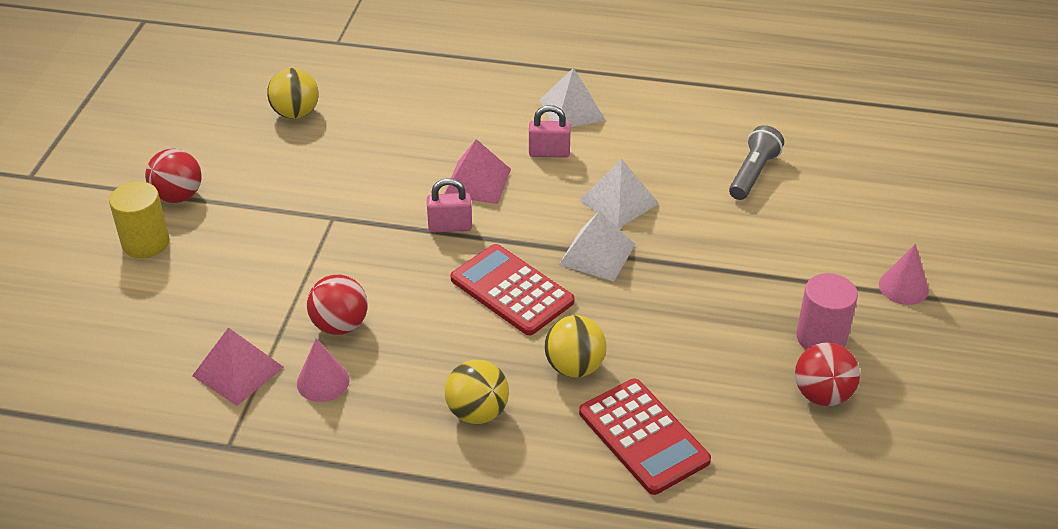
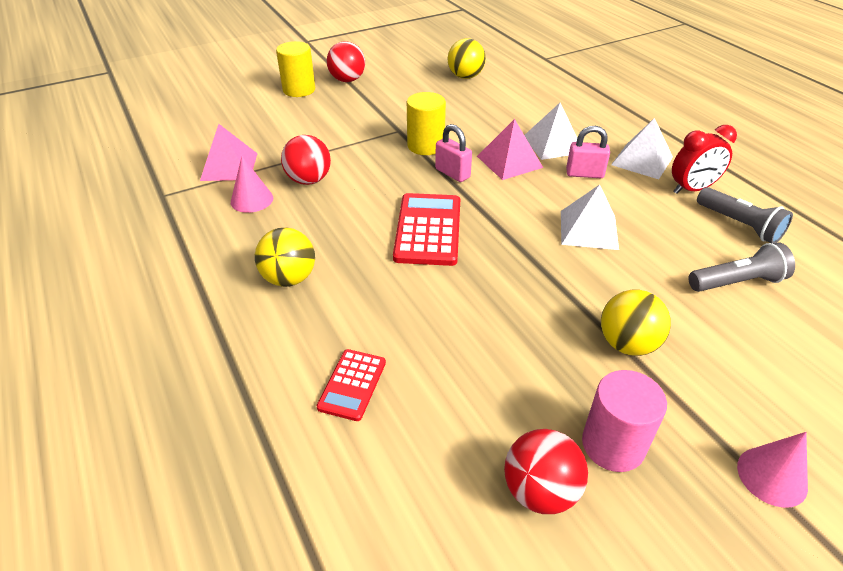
camera: 50 degrees right, 0 degrees up
(384, 216) = (425, 146): none -> yellow cylinder
(549, 153) = (584, 174): pink padlock -> pink padlock turned 45 degrees counterclockwise
(574, 367) = (387, 302): yellow ball -> yellow ball (627, 344)
(597, 254) = (519, 249): white pyramid -> white pyramid (553, 144)
(638, 114) = (692, 189): none -> red clock
(643, 437) = (352, 385): red calculator -> red calculator, size x0.58
(702, 125) = (739, 225): none -> grey flashlight

